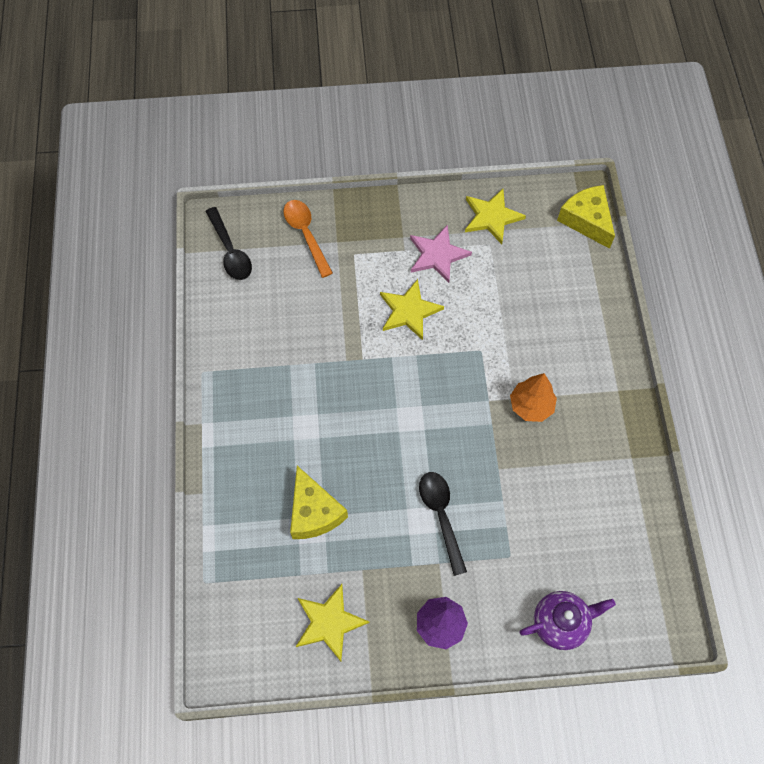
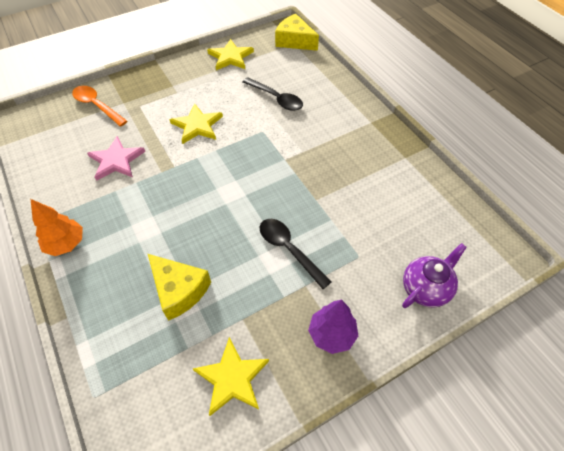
camera: 25 degrees left, 10 degrees down
(230, 251) = (37, 134): black spoon -> black spoon (276, 98)
(437, 255) = (203, 88): pink star -> pink star (116, 160)
(531, 406) = (317, 152): orange tree -> orange tree (66, 244)

